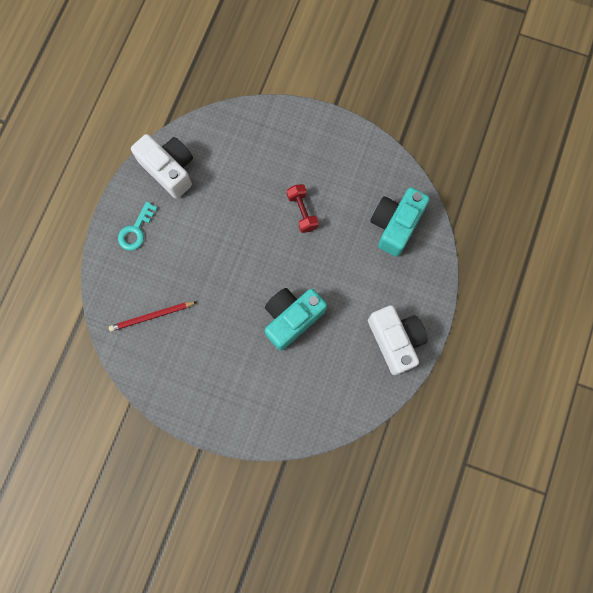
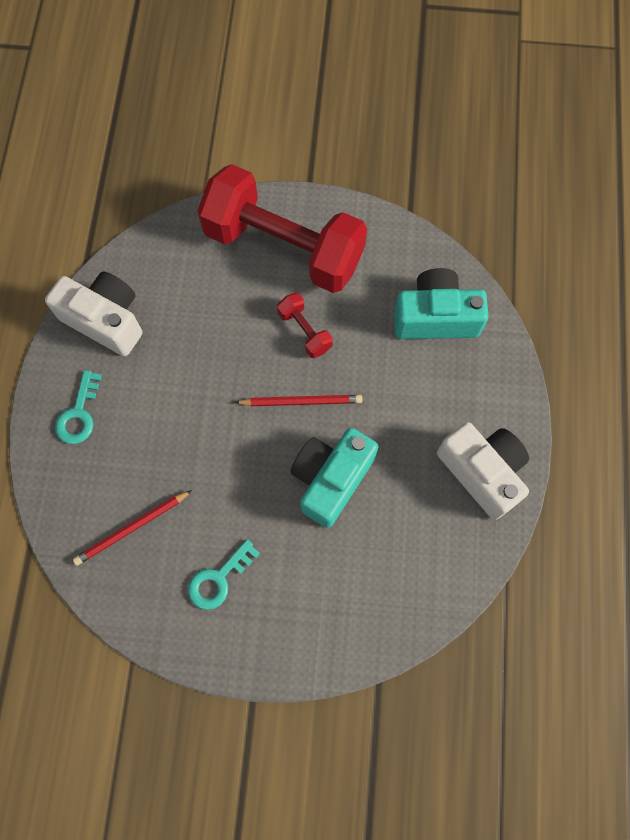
camera: 15 degrees left, 5 degrees down
(200, 365) = (219, 579): none -> turquoise key
(286, 260) = (301, 401): none -> red pencil
(304, 148) = (284, 247): none -> red dumbbell
(395, 225) = (435, 317): turquoise camera -> turquoise camera turned 75 degrees clockwise

